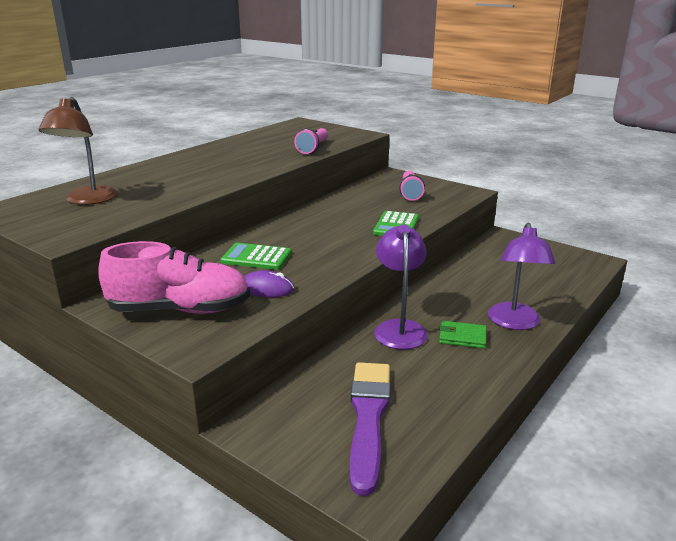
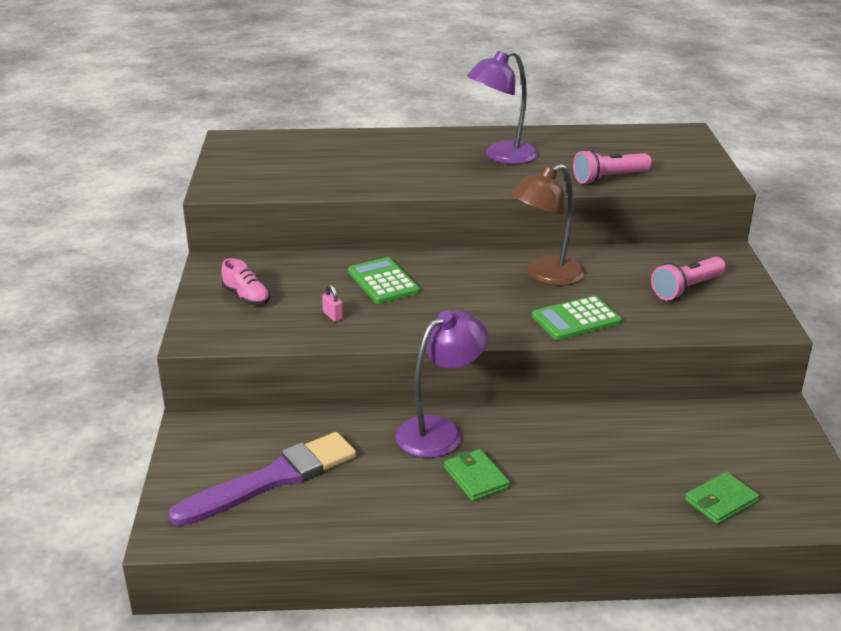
camera: 50 degrees right, 5 degrees up
(87, 200) = (298, 156): brown lamp -> brown lamp (546, 275)
(180, 310) = (246, 297): pink shoe -> pink shoe, size x0.45
(266, 289) = (333, 316): purple mouse -> pink padlock
(514, 323) = (556, 502): purple lamp -> purple lamp (501, 156)
(560, 280) = (721, 501): none -> green wallet

